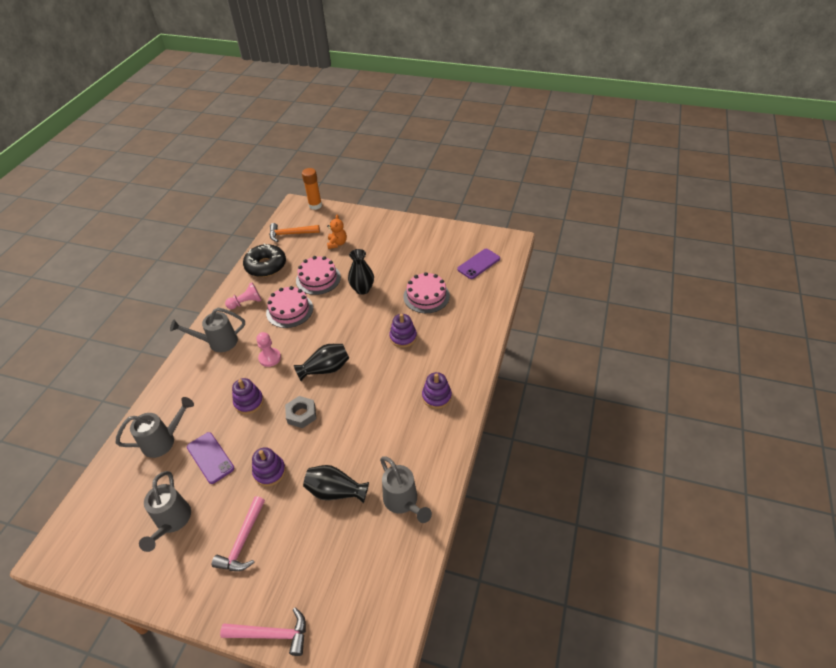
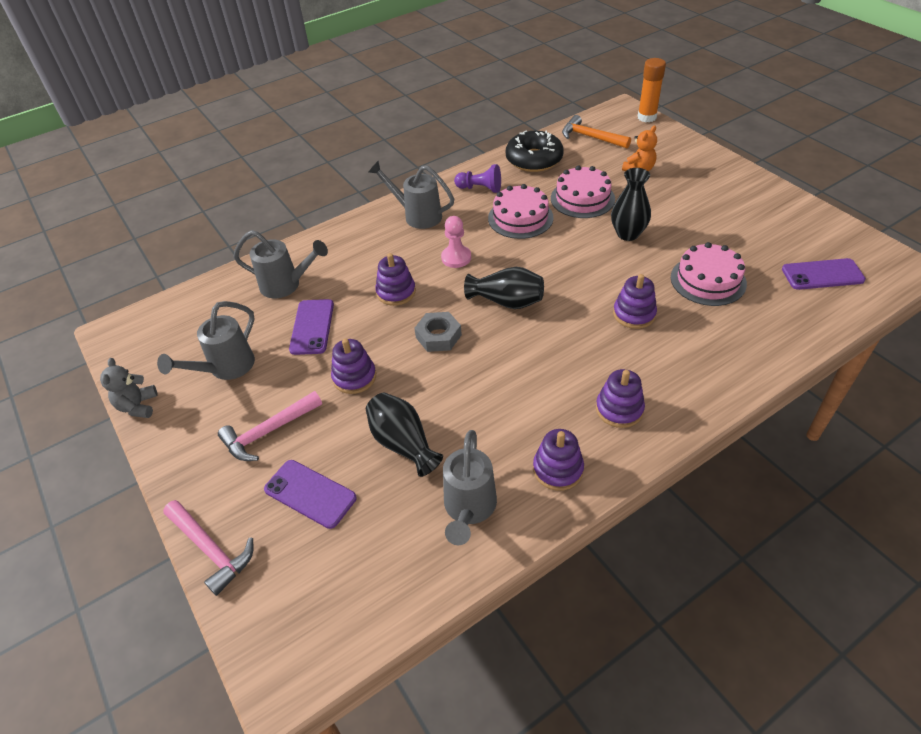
camera: 40 degrees right, 0 degrees up
(127, 589) = (138, 406): none -> grey teddy bear
(246, 303) = (480, 188): pink pawn -> purple pawn
(305, 558) = (310, 494): none -> purple phone
(431, 449) = (558, 469): none -> purple stacking toy

